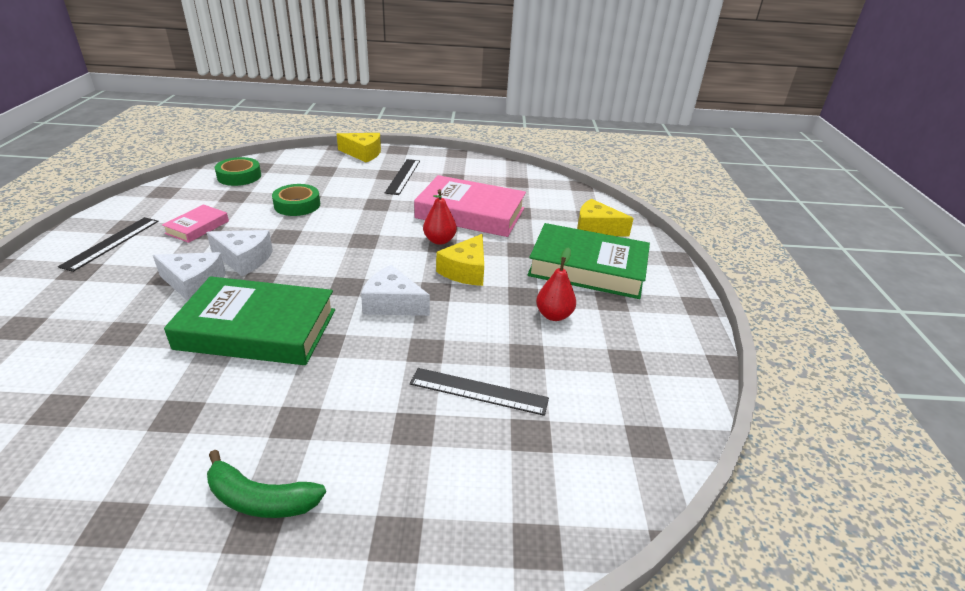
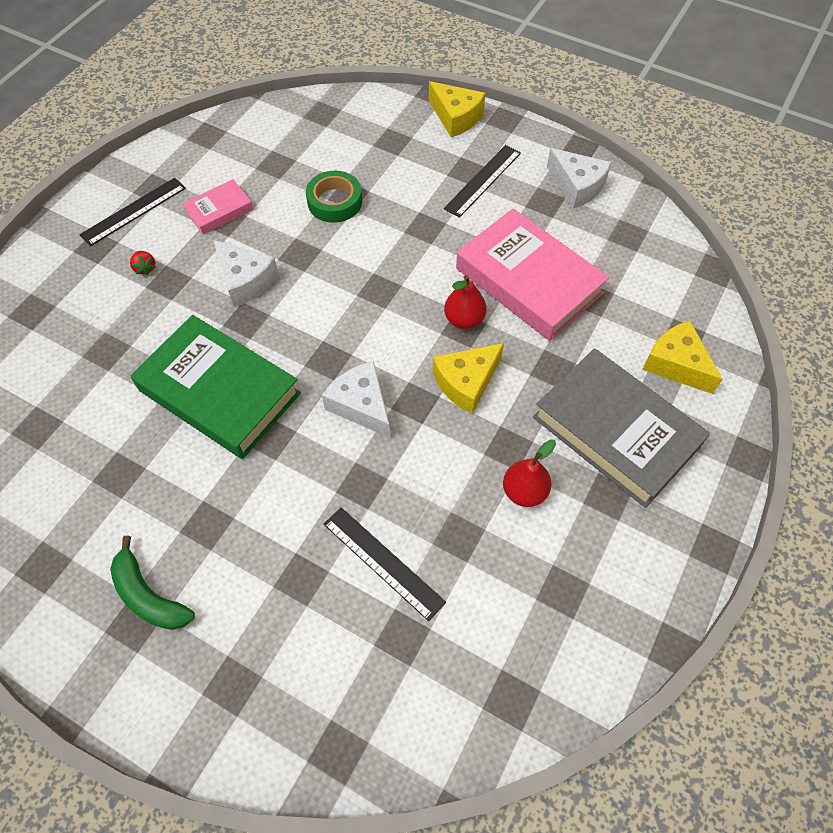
camera: 30 degrees right, 25 degrees up
(140, 273) = (145, 268): none -> red strawberry
(194, 284) = (187, 303): white cheese -> white cheese (577, 186)
(239, 176) = (293, 127): green tape -> none
(587, 268) = (615, 431): green book -> grey book

